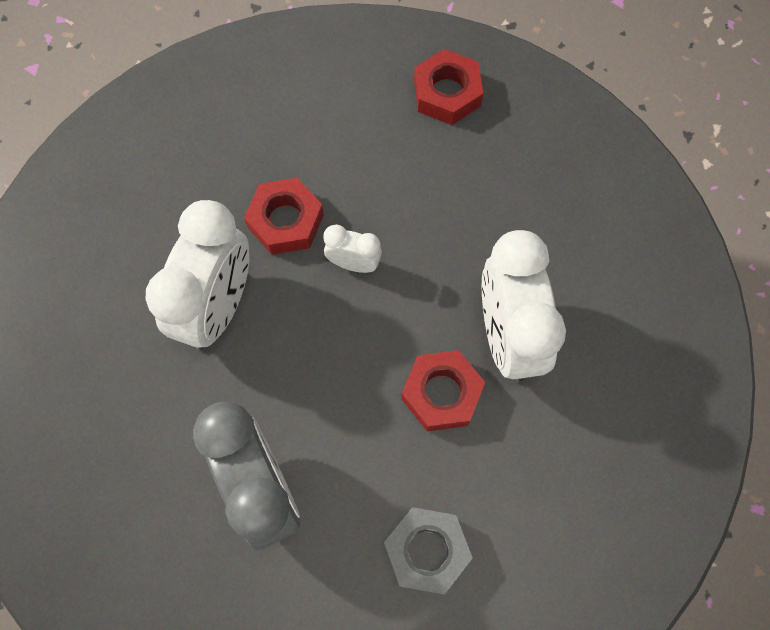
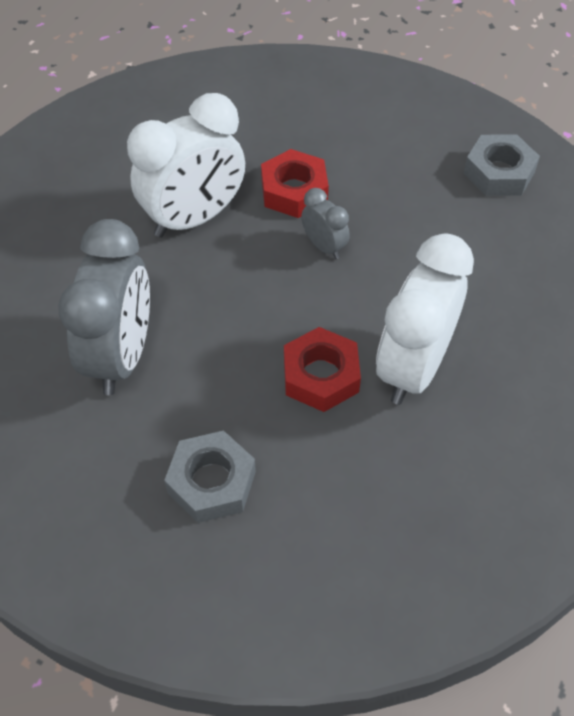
camera: 35 degrees right, 15 degrees down
(353, 263) = (324, 246): white clock -> grey clock
(447, 93) = (499, 172): red nut -> grey nut

